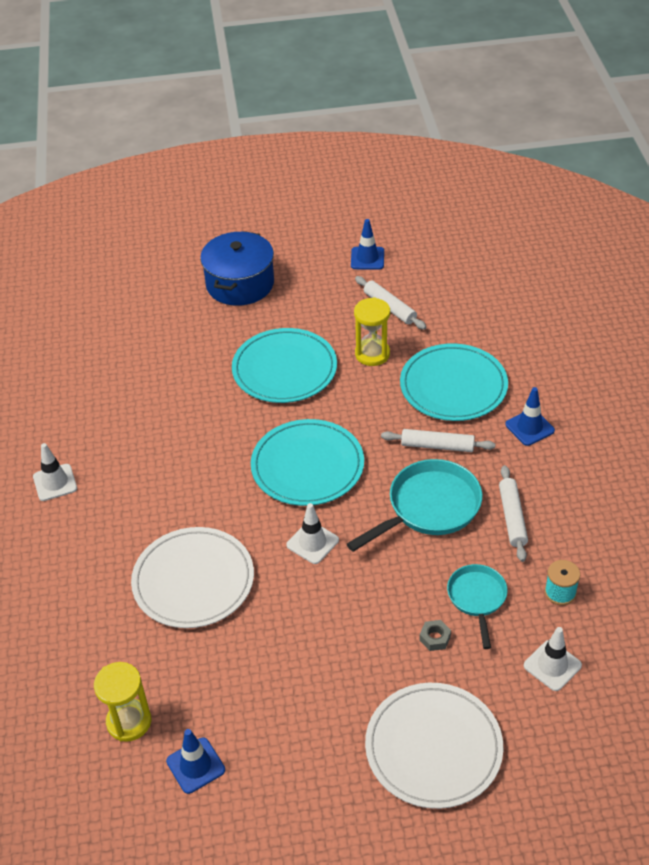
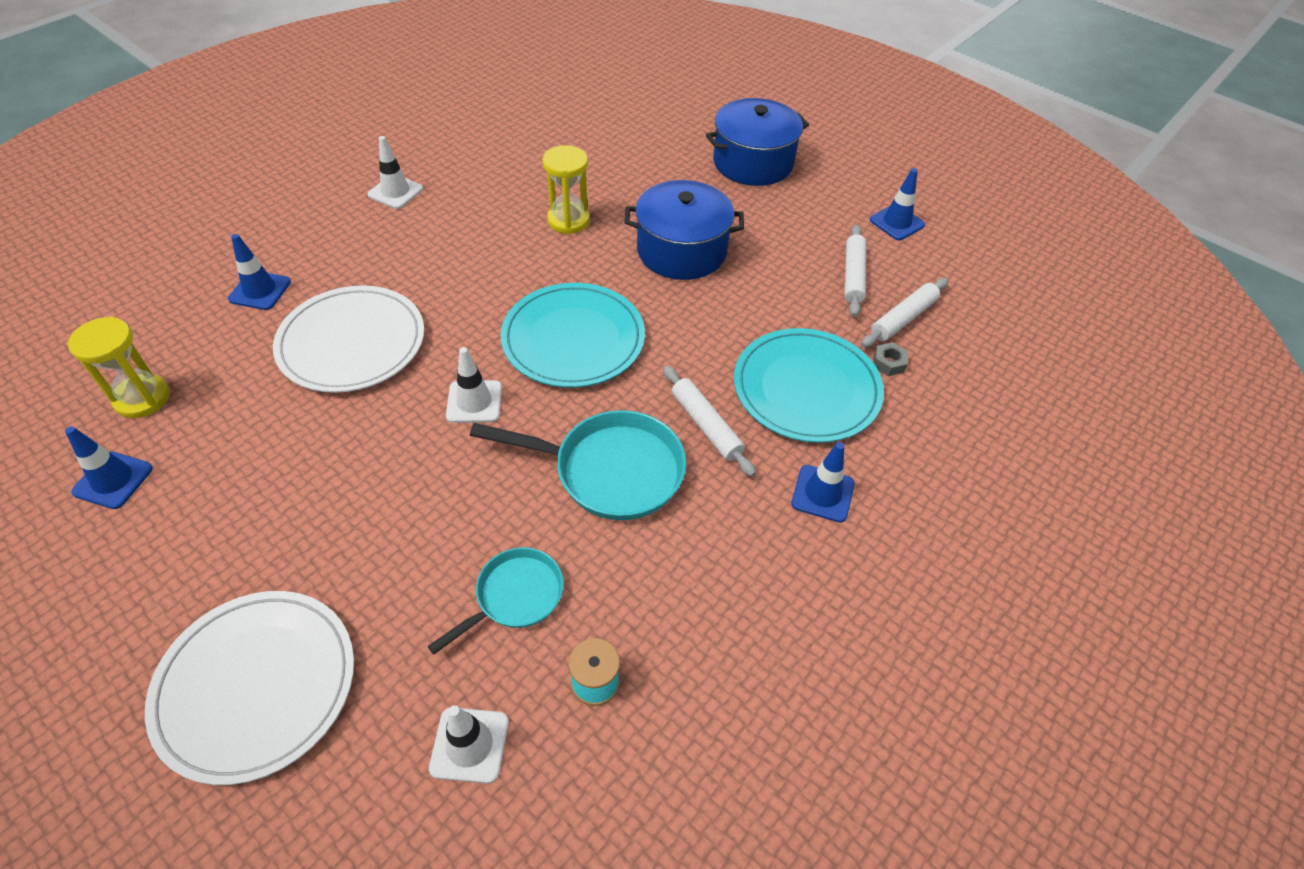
camera: 45 degrees right, 5 degrees up
(82, 609) = (260, 290): none -> blue traffic cone
(284, 369) = (681, 251): turquoise plate -> blue pot
(372, 354) = (775, 300): yellow hourglass -> yellow hourglass (568, 220)
(435, 638) = (423, 589): grey nut -> grey nut (888, 363)
(512, 517) = (669, 558): white rolling pin -> white rolling pin (903, 318)

